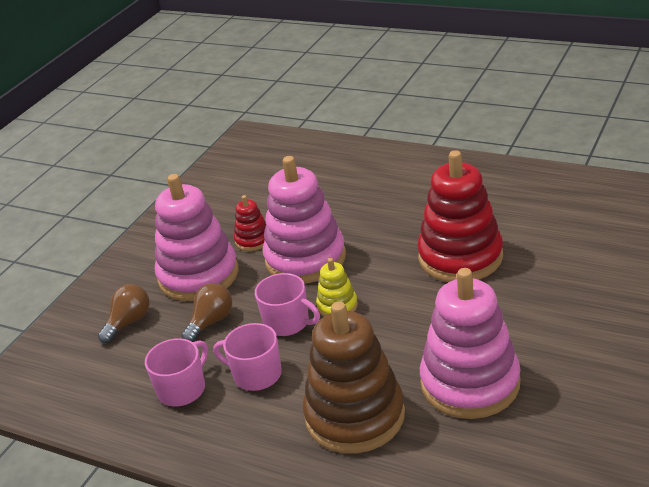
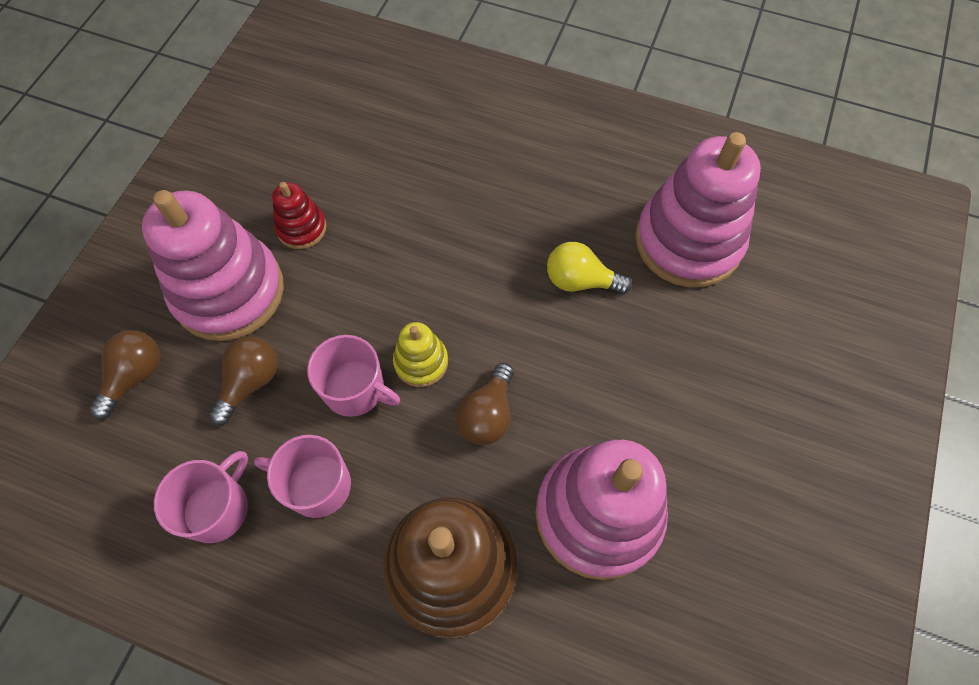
camera: 10 degrees left, 30 degrees up
(305, 259) = (375, 269): pink stacking toy -> pink stacking toy (688, 241)
(386, 332) = (487, 414): none -> brown light bulb
(460, 257) = (580, 281): red stacking toy -> yellow light bulb

